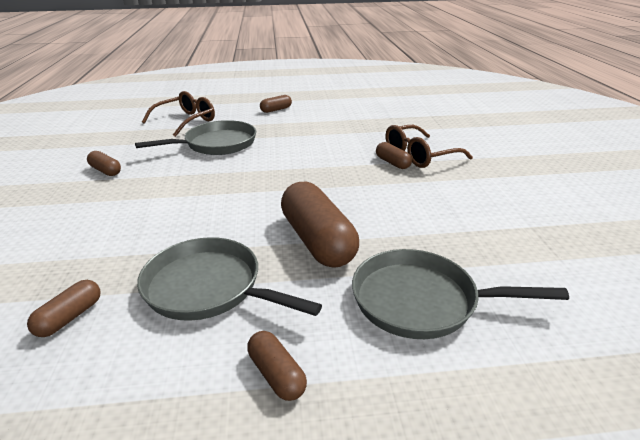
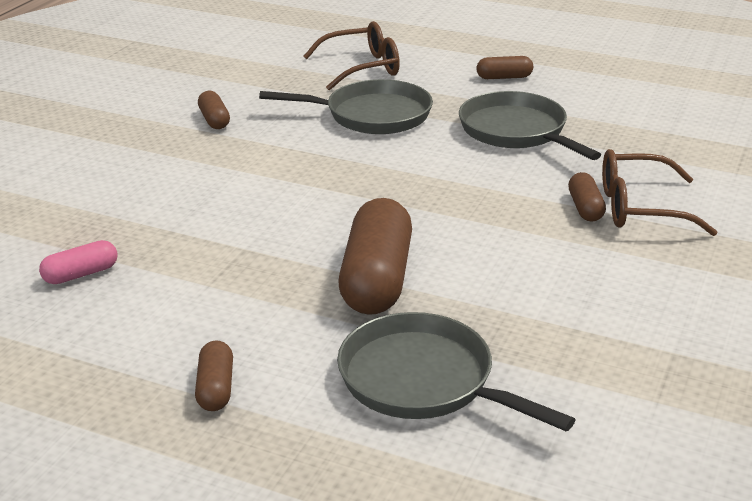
camera: 30 degrees right, 0 degrees up
(70, 317) = (81, 274): brown capsule -> pink capsule
(209, 287) = (220, 290): grey pan -> grey pan (516, 131)

